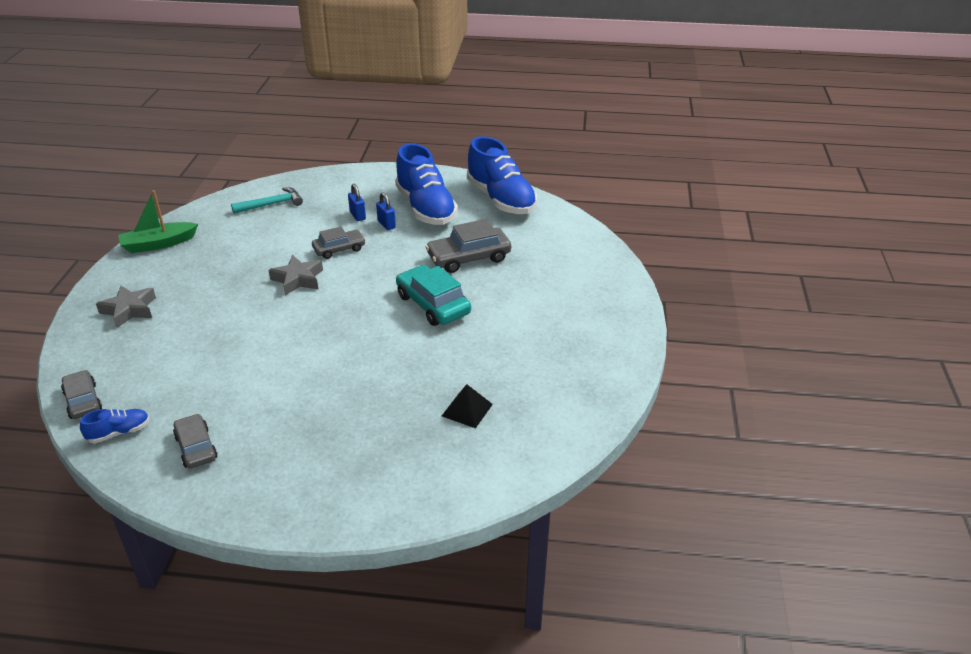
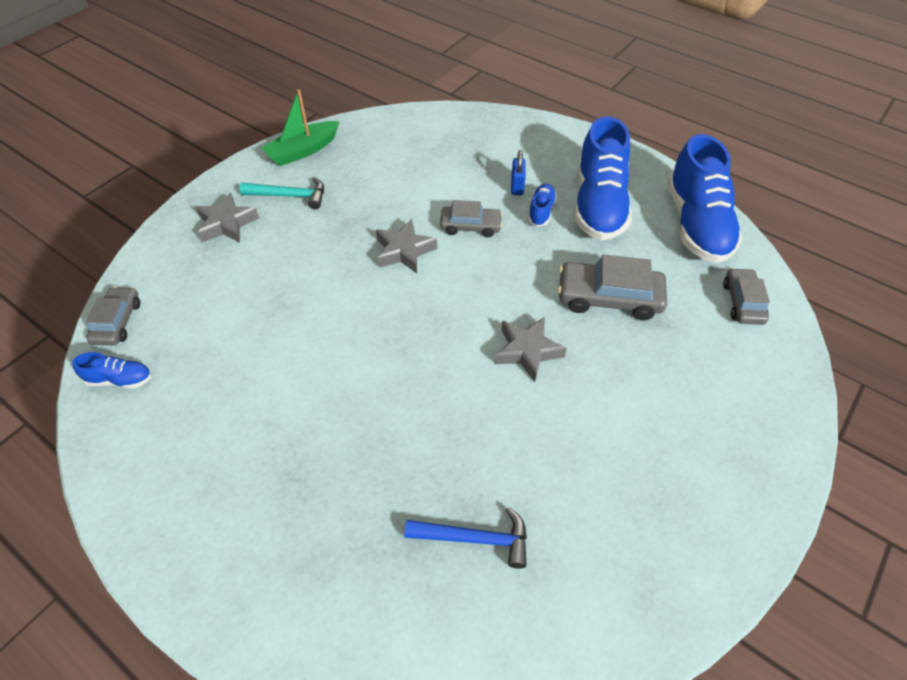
camera: 30 degrees right, 15 degrees up
(158, 244) = (302, 151): green boat -> green boat turned 45 degrees counterclockwise
(196, 447) = (171, 438): grey car -> grey car (742, 302)
(271, 204) = (438, 139): turquoise hammer -> turquoise hammer (290, 196)
(386, 224) = (541, 211): blue padlock -> blue shoe
(433, 304) = (527, 351): turquoise car -> grey star
(467, 410) = (475, 538): black pyramid -> blue hammer

